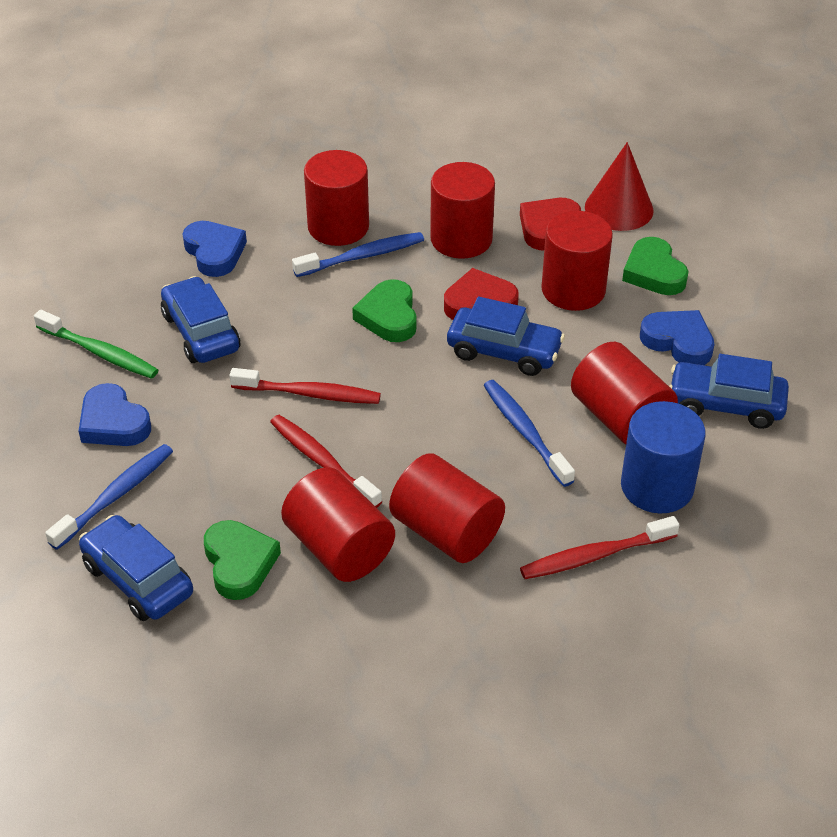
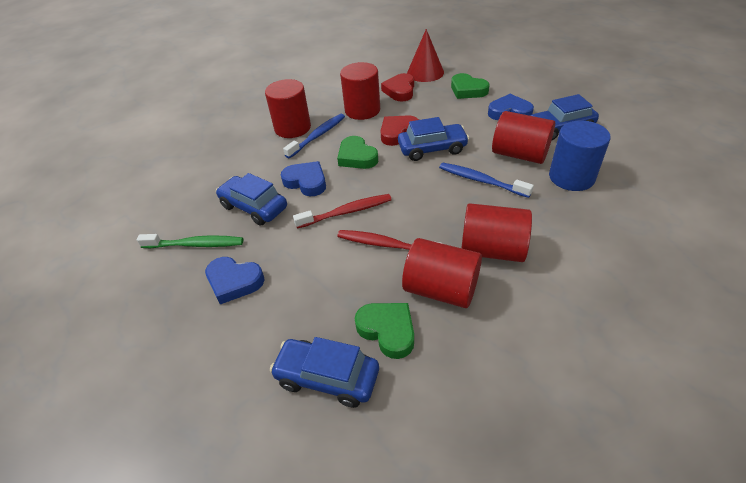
camera: 25 degrees left, 0 degrees up
(115, 496) = (269, 328): blue toothbrush -> none
(214, 252) = (231, 165): blue heart -> blue heart (306, 182)
(573, 290) = (438, 110): red cylinder -> none
(595, 556) = (581, 224): red toothbrush -> none

